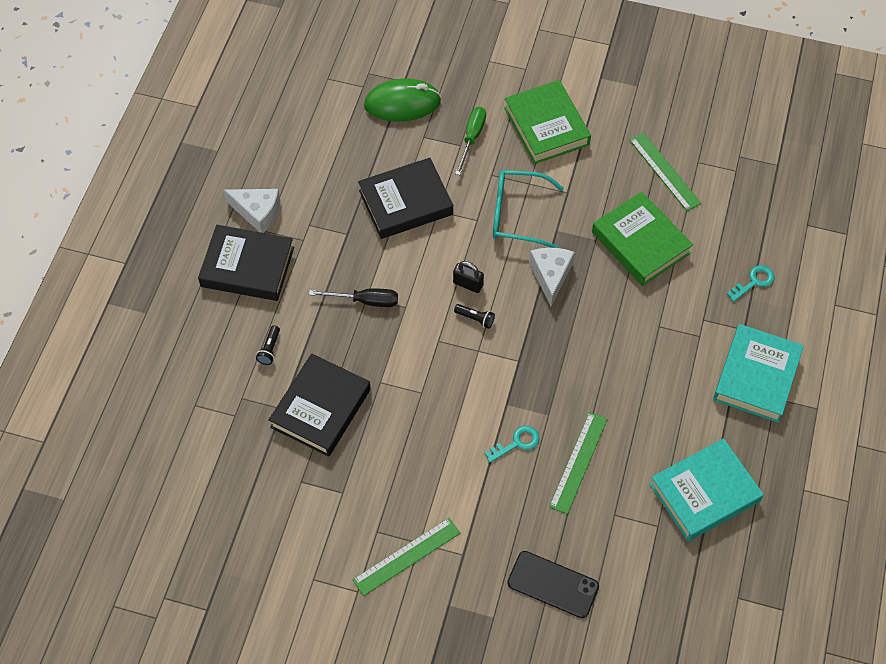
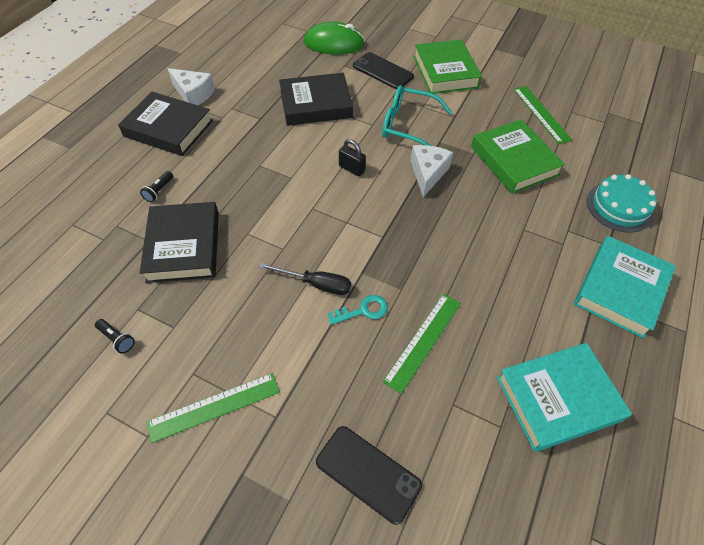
camera: 10 degrees right, 5 degrees down
(321, 408) = (184, 246): black book -> black book turned 45 degrees counterclockwise
(365, 301) = (257, 167): black screwdriver -> black screwdriver (316, 284)
(472, 138) = (383, 71): green screwdriver -> black phone
(475, 319) = (351, 196): black flashlight -> black flashlight (117, 339)
(754, 282) = (619, 207): turquoise key -> turquoise cake

